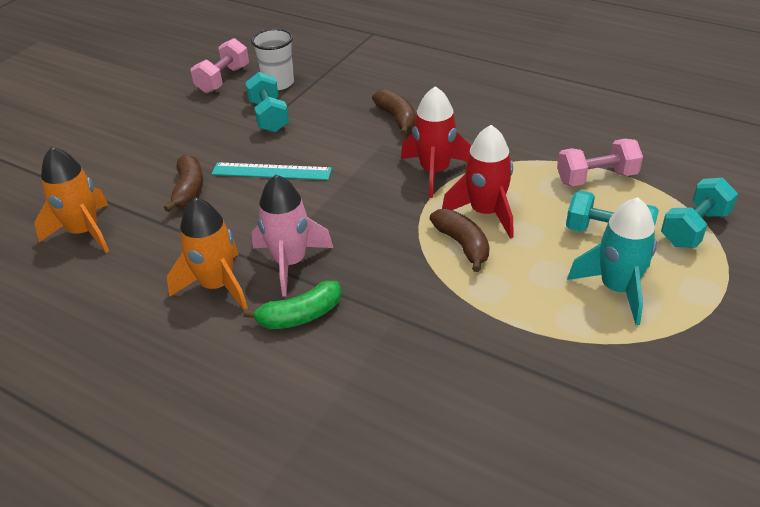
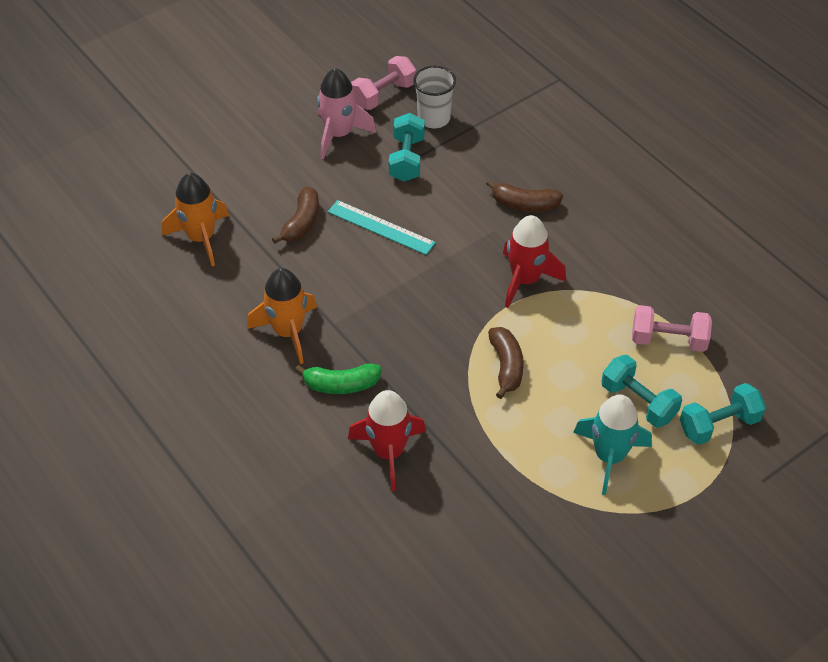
camera: 20 degrees right, 10 degrees up
(290, 262) = (355, 331): pink rocket -> pink rocket (339, 134)
(397, 119) = (524, 204): brown banana -> brown banana turned 105 degrees clockwise
(485, 212) = (545, 341): red rocket -> red rocket (388, 452)

